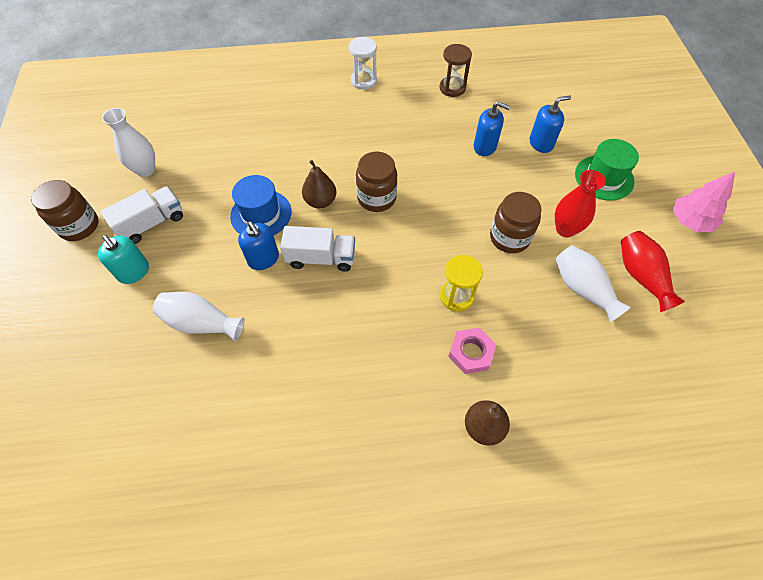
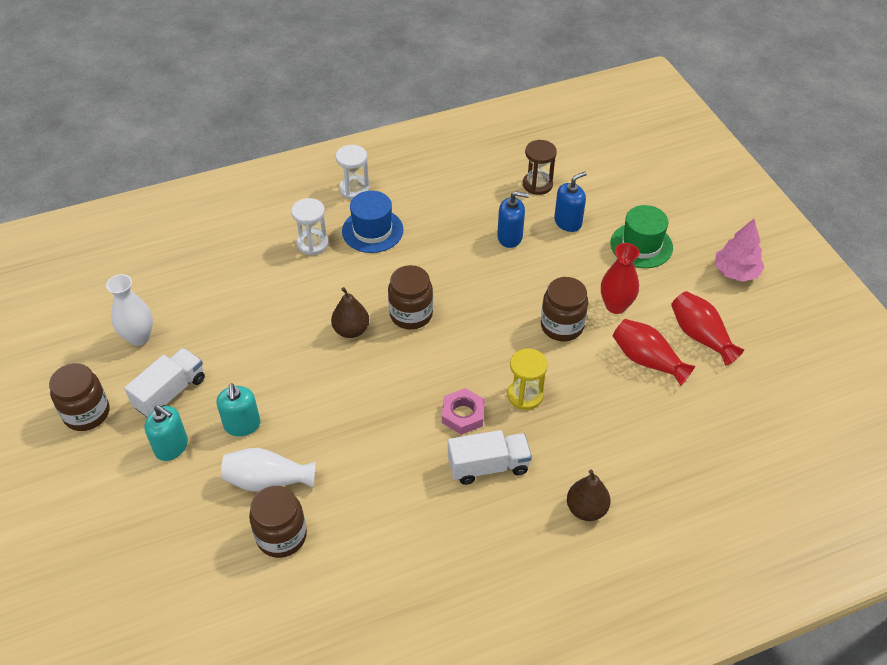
camera: 15 degrees left, 10 degrees down
(194, 380) = (281, 536): none -> brown jar
(199, 266) = (242, 425): none -> turquoise soap dispenser
(261, 214) = (290, 357): blue hat -> blue hat (372, 230)
(263, 259) = (310, 403): blue soap dispenser -> none
(314, 119) = (312, 243): none -> white hourglass
(321, 258) = (372, 388): white truck -> white truck (488, 466)
(452, 88) = (456, 179): brown hourglass -> brown hourglass (537, 184)
(471, 352) = (555, 445): pink nut -> pink nut (463, 414)
(582, 289) = (647, 360): white vase -> red vase

